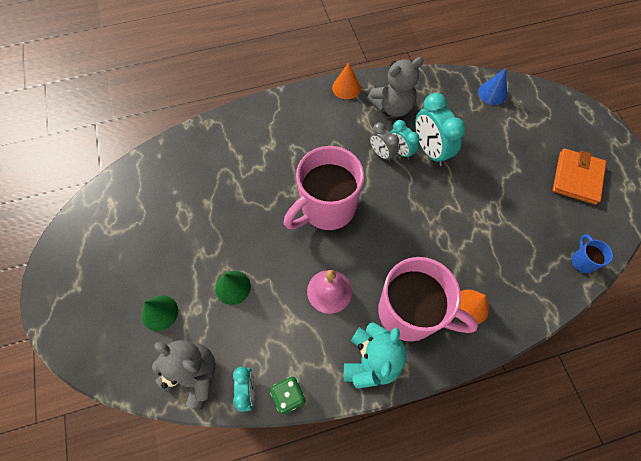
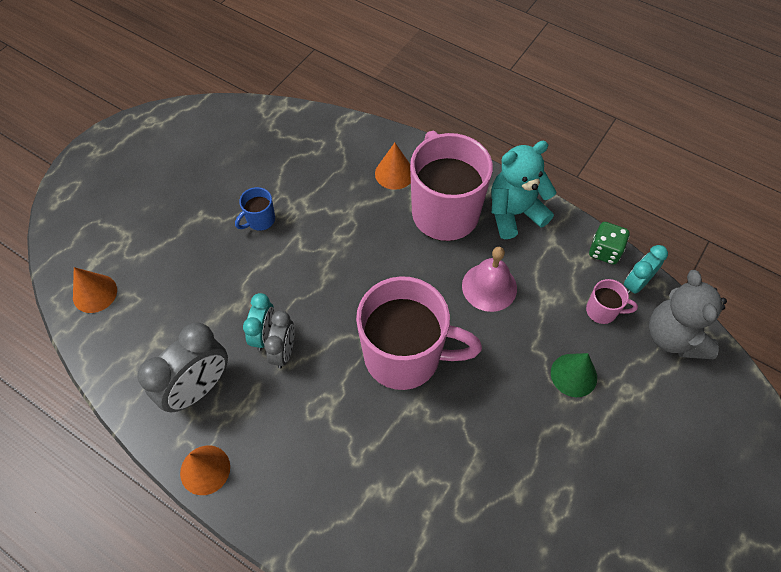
camera: 130 degrees left, 5 degrees down
(160, 313) = (667, 421): green cone -> none
(251, 346) = (602, 311): none -> pink mug
(392, 107) = (198, 388): grey teddy bear -> grey clock
(430, 150) = (238, 306): turquoise clock -> none
(492, 93) = (95, 293): blue cone -> orange cone
(577, 178) = (173, 162): orange wallet -> none
(582, 261) = (273, 121): blue mug -> blue mug (260, 220)

